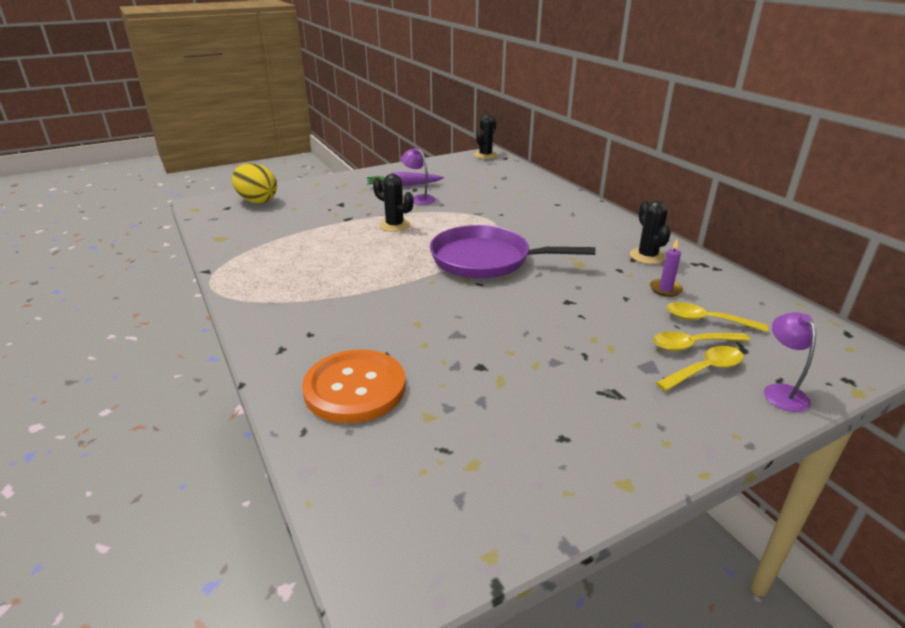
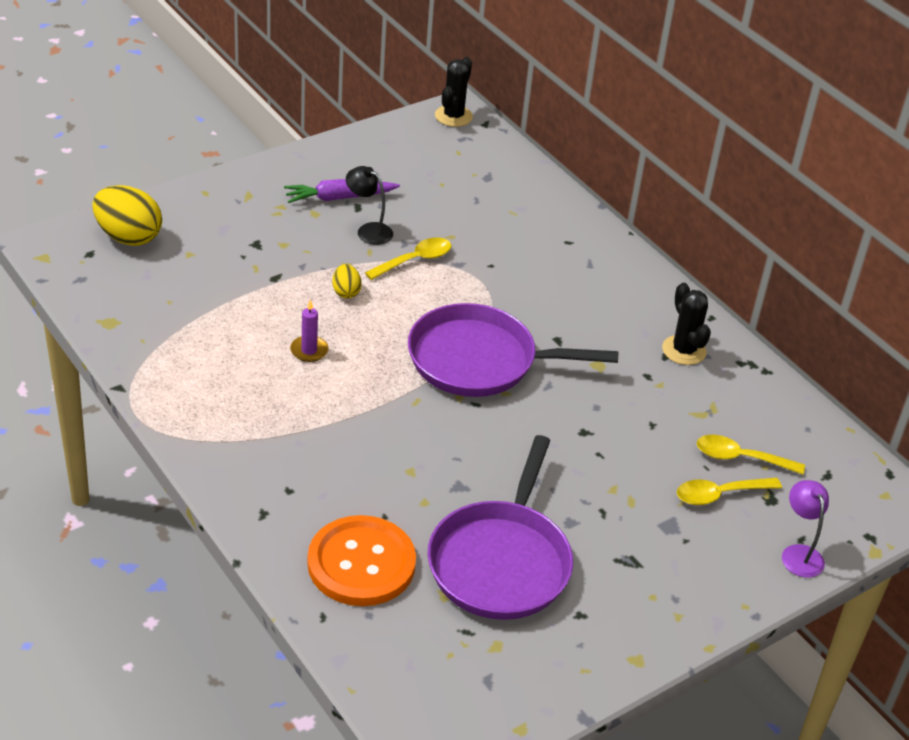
camera: 10 degrees left, 10 degrees up
(394, 225) = (346, 292): black cactus -> yellow egg
(419, 199) = (368, 230): purple lamp -> black lamp
(487, 391) = (501, 562): none -> purple pan
(665, 289) = (700, 409): purple candle -> purple candle (309, 350)
(705, 370) = (728, 528): yellow spoon -> yellow spoon (415, 260)

